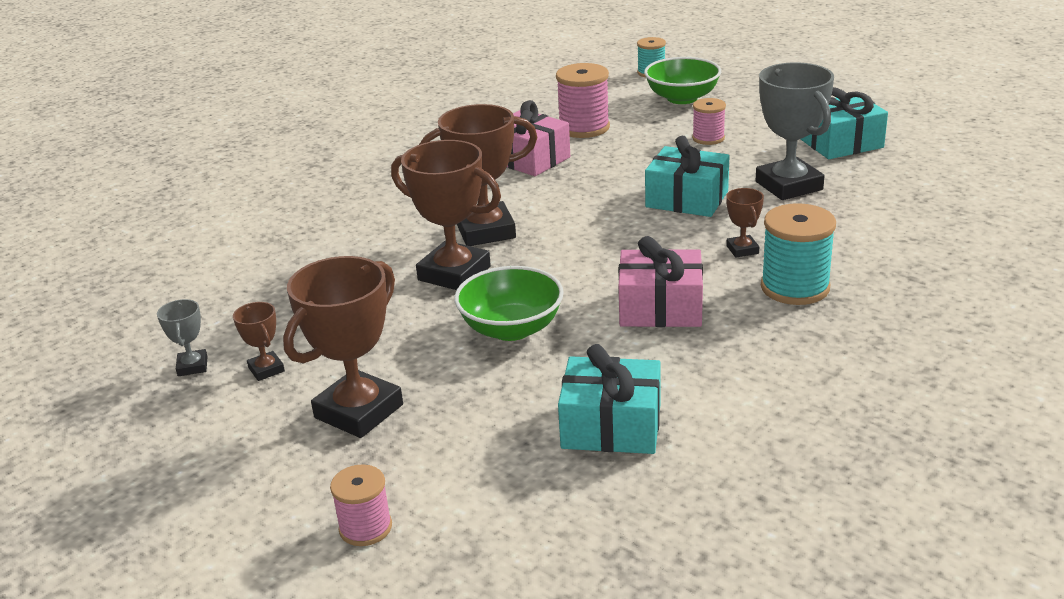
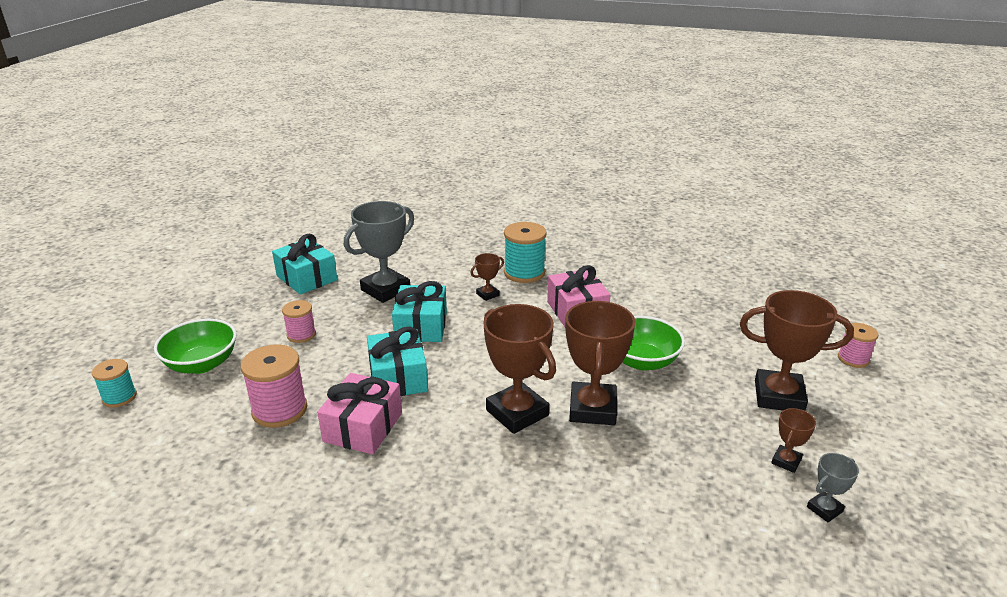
camera: 115 degrees left, 0 degrees up
(611, 426) = (700, 305): turquoise gift -> turquoise gift (398, 377)

